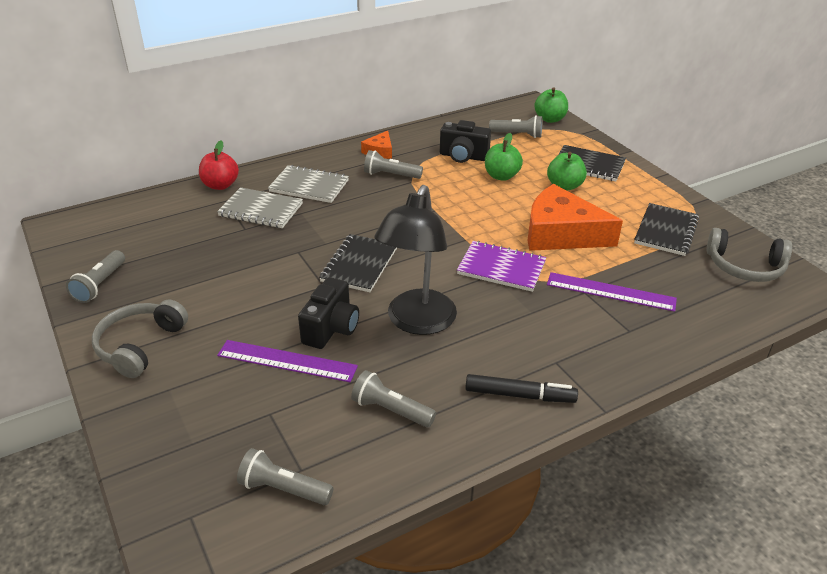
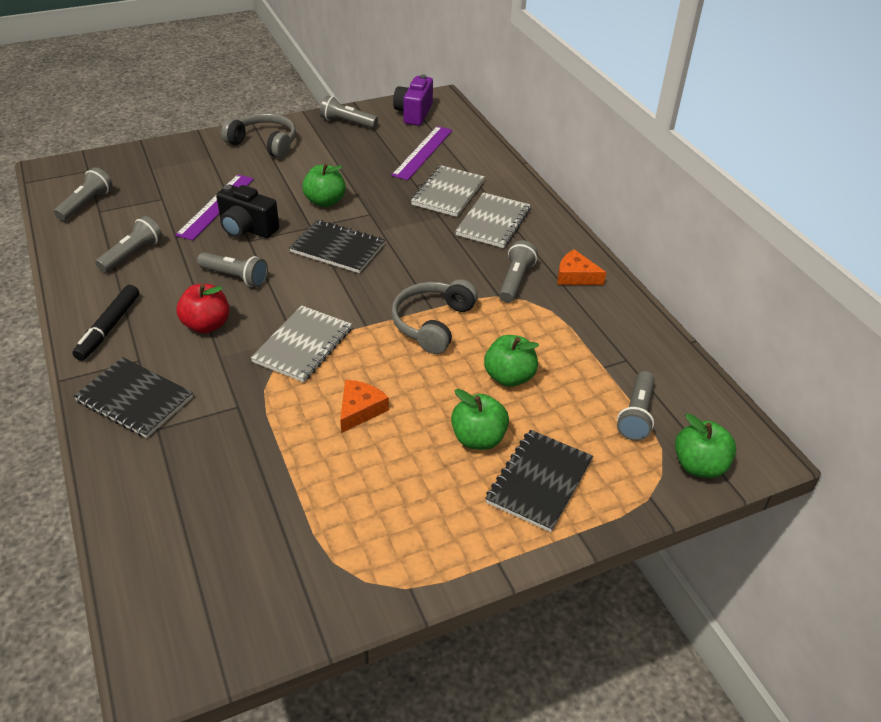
camera: 95 degrees right, 5 degrees up
(90, 239) = (414, 113): none -> purple camera
(220, 185) = (498, 170): red apple -> red apple (207, 325)
(276, 281) = (325, 201): none -> green apple
(417, 322) = (235, 277): black lamp -> grey flashlight
(463, 156) = (564, 347): black camera -> none
(501, 268) = (303, 345): purple notebook -> grey notebook
(561, 233) = (360, 410): orange cheese -> orange cheese, size x0.47
(610, 292) = (229, 429): purple ruler -> purple ruler (423, 152)
(665, 231) = (341, 526): black notebook -> black notebook (135, 399)
(744, 267) = (230, 596): grey headphones -> grey headphones (432, 323)

